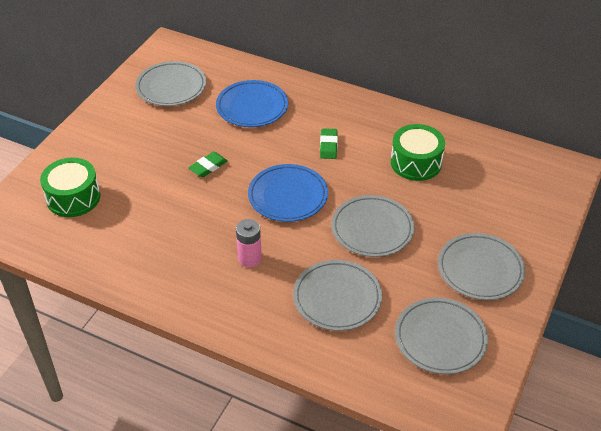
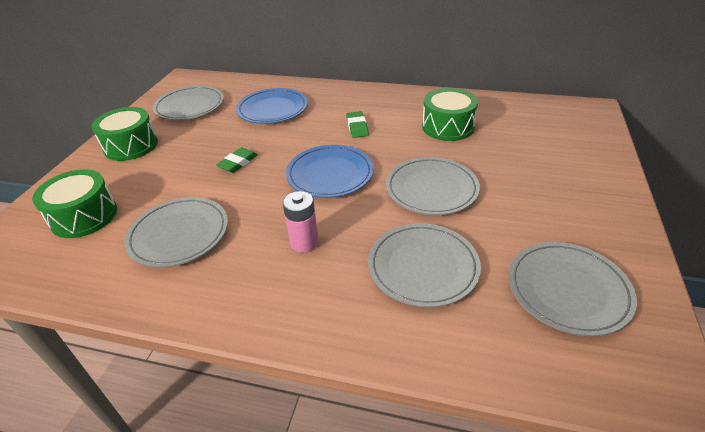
camera: 10 degrees left, 5 degrees down
(113, 127) = (131, 146): none -> green drum
(480, 269) = (566, 207): grey plate -> grey plate (179, 234)

